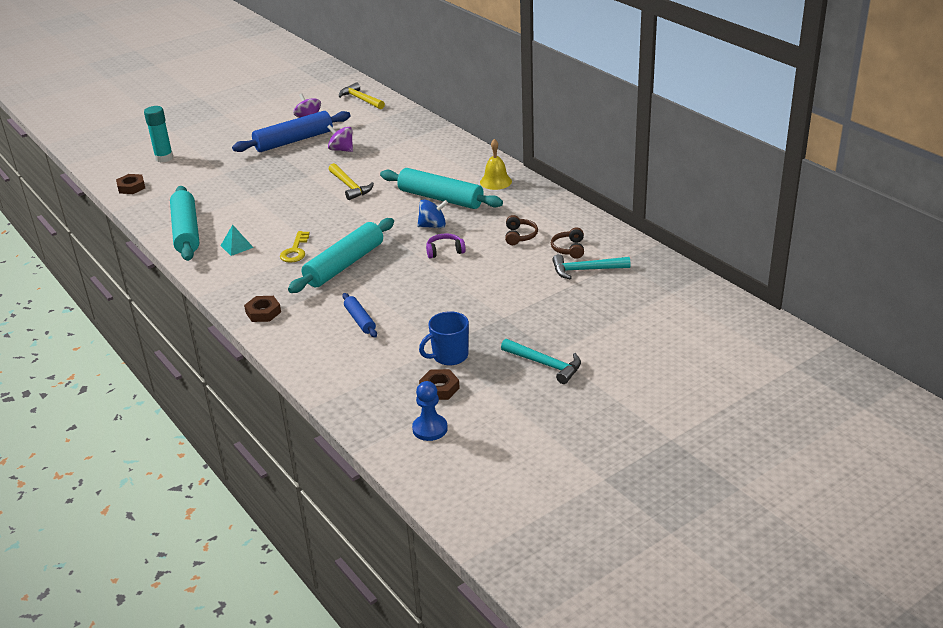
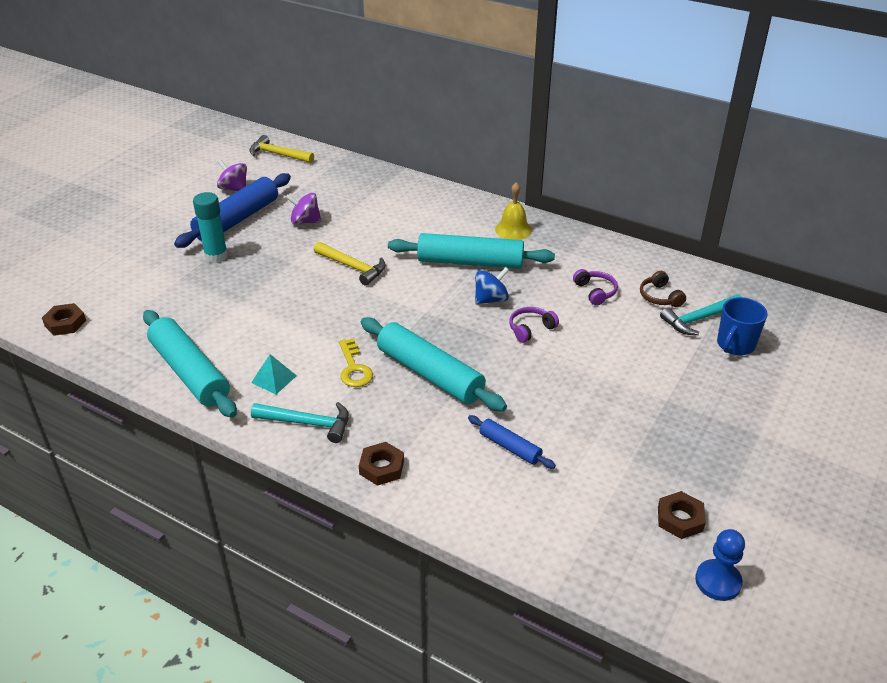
camera: 25 degrees left, 5 degrees up
(164, 158) = (82, 273): turquoise glue stick -> turquoise glue stick (216, 256)
(344, 265) = (430, 374): turquoise rolling pin -> turquoise rolling pin turned 60 degrees counterclockwise
(449, 356) = (653, 470): blue mug -> blue mug (735, 345)
(520, 236) = (595, 292): brown headphones -> purple headphones
(545, 364) = (763, 452): turquoise hammer -> turquoise hammer (307, 423)

